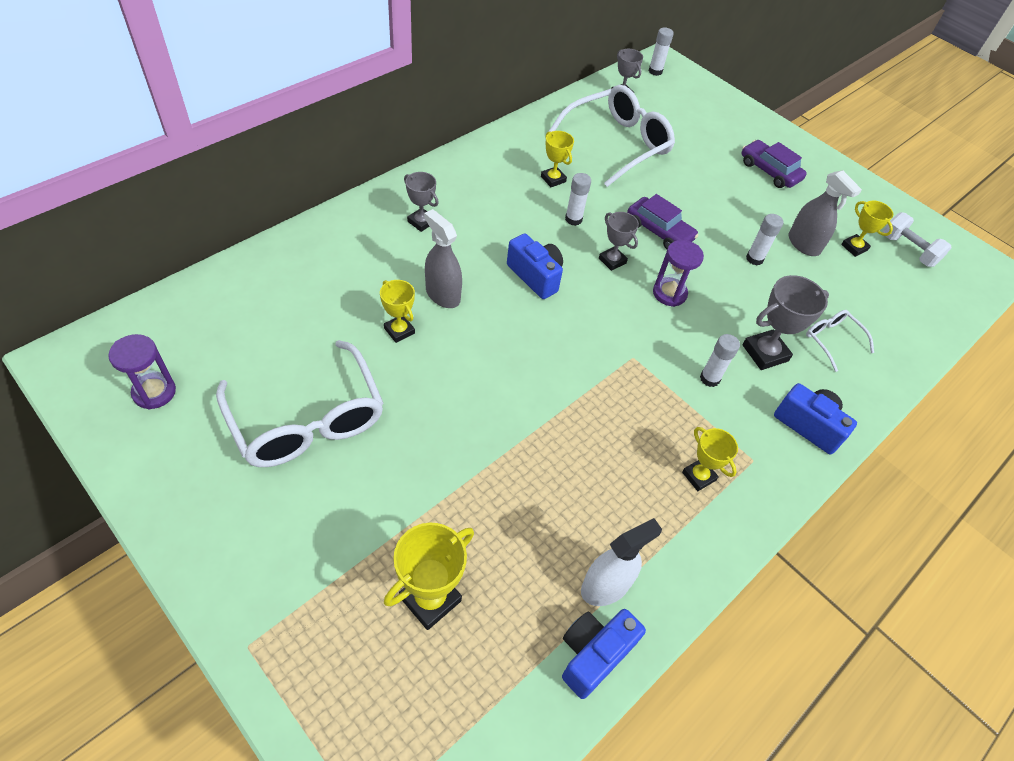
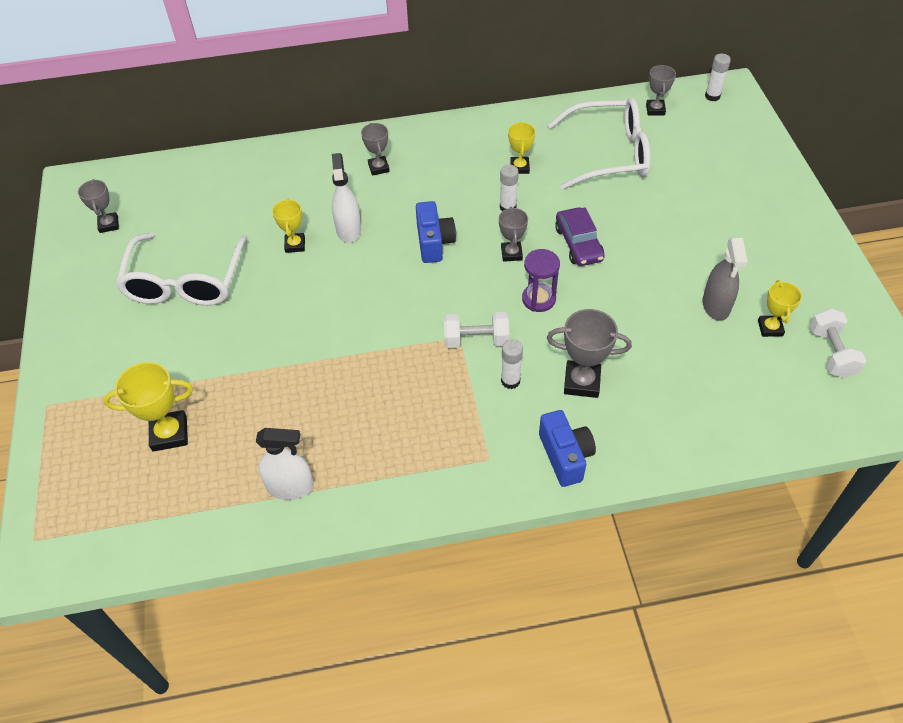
camera: 40 degrees right, 0 degrees up
(154, 392) = (109, 224): purple hourglass -> grey trophy
(442, 295) = (348, 230): grey spray bottle -> white spray bottle
(593, 654) = (243, 525): blue camera -> none
(650, 353) = (476, 340): none -> white dumbbell
(698, 476) = (431, 449): yellow trophy -> none
(754, 259) = (650, 300): white glue stick -> none
(769, 171) = (746, 227): purple car -> none
(832, 341) = (660, 399): white glasses -> none

